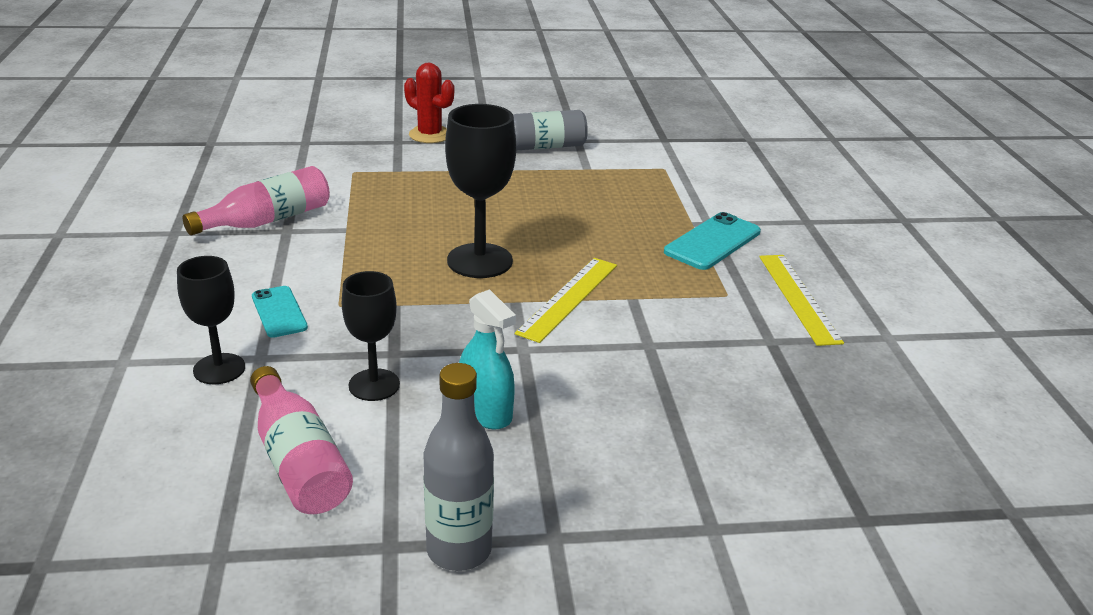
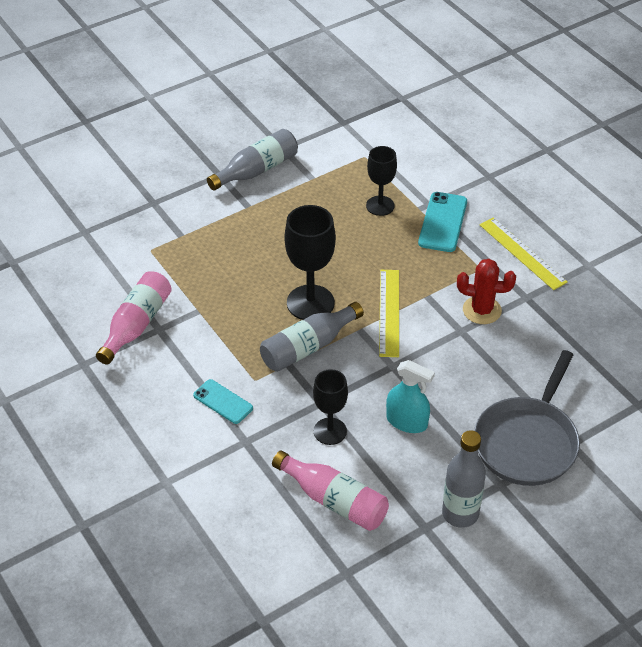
camera: 25 degrees left, 15 degrees up
(219, 369) = (229, 461): black goblet -> black goblet (380, 206)
(430, 135) = (171, 185): red cactus -> red cactus (482, 310)
(435, 297) = (308, 347): none -> grey bottle
(642, 500) = (527, 442): none -> grey pan

